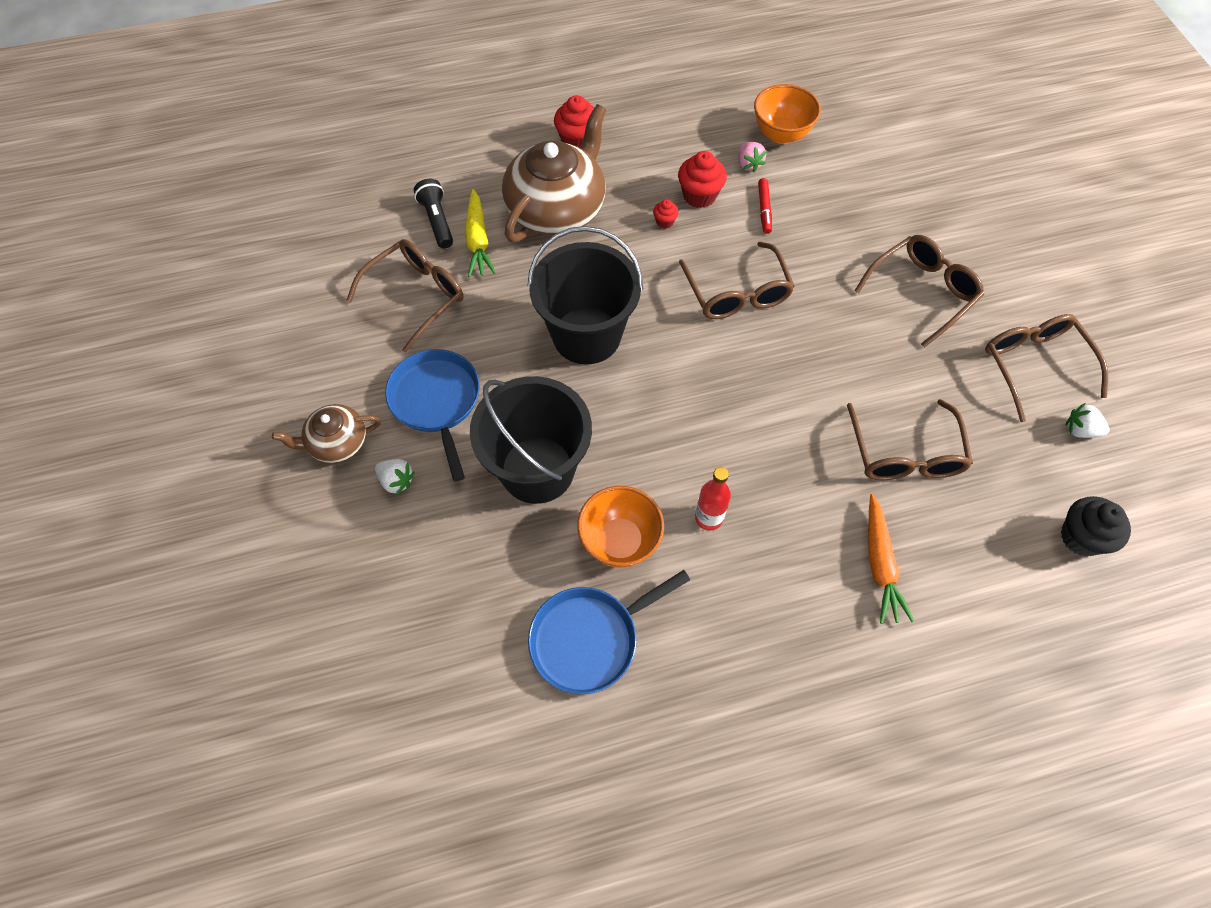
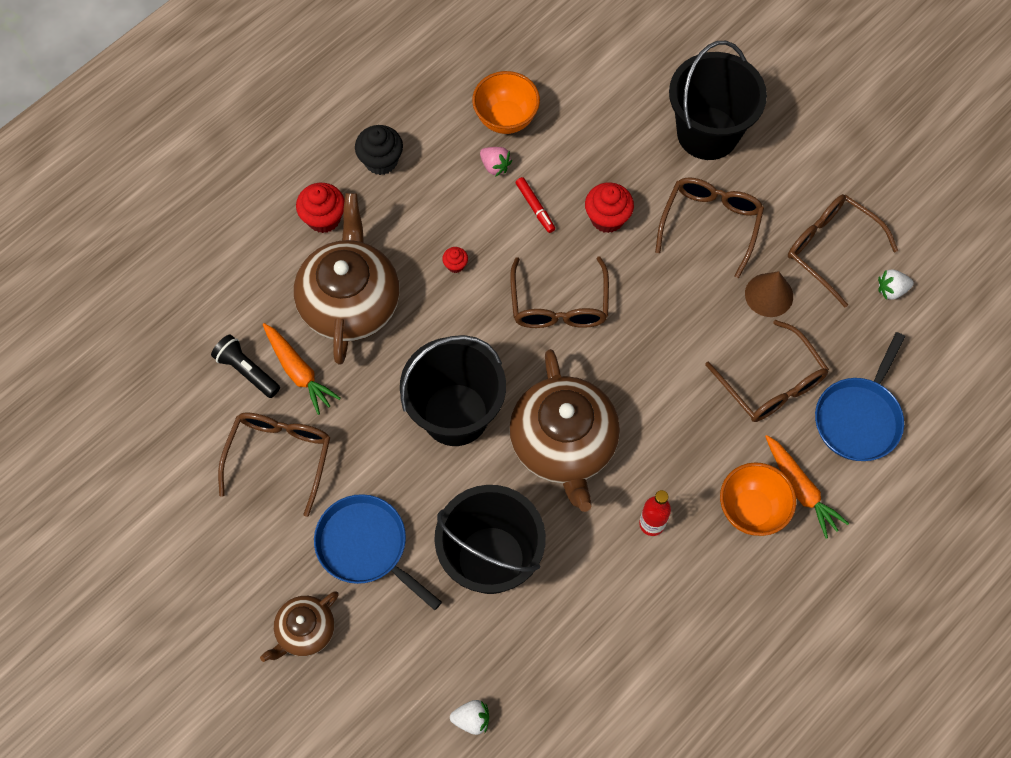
camera: 30 degrees left, 5 degrees up
(396, 481) = (380, 635): white strawberry -> white strawberry (472, 719)
(478, 241) = (298, 371): yellow carrot -> orange carrot
(589, 639) = (619, 675): blue pan -> blue pan (859, 417)
(620, 541) = (594, 583): orange bowl -> orange bowl (751, 510)
(668, 407) = (564, 444): none -> brown teapot
(699, 196) = (470, 222): red cupcake -> red cupcake (607, 218)
(737, 293) = (559, 305): brown glasses -> brown glasses turned 45 degrees clockwise
(946, 376) = (769, 295): none -> brown cone
(962, 220) = (707, 133): none -> black bucket
(1081, 537) = (933, 384): black cupcake -> black cupcake (381, 161)

